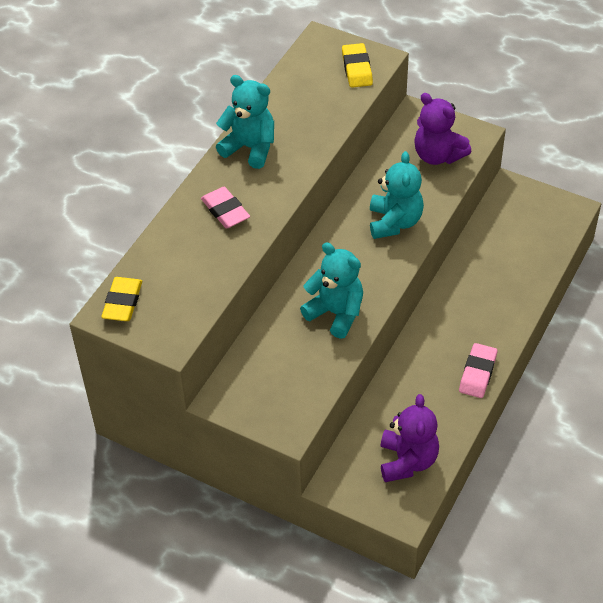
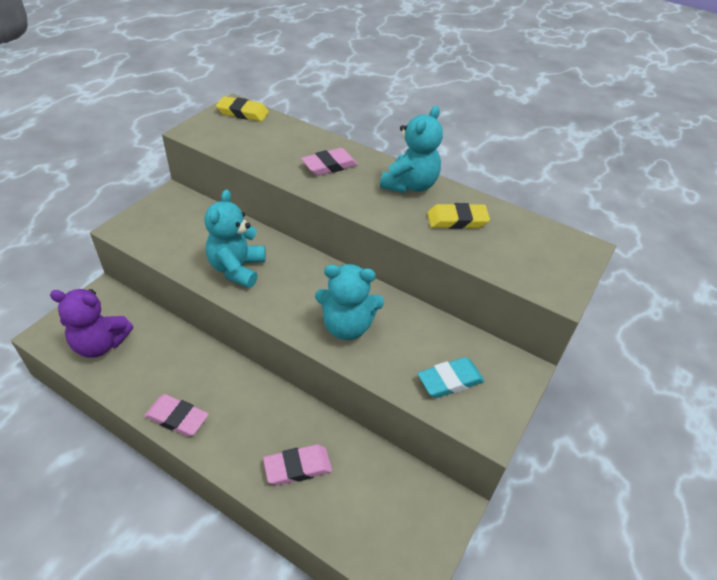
camera: 90 degrees right, 5 degrees down
(336, 313) = (237, 269): turquoise teddy bear -> turquoise teddy bear turned 150 degrees clockwise
(357, 69) = (537, 271): yellow eraser -> yellow eraser (457, 220)
(438, 155) = (450, 380): purple teddy bear -> turquoise eraser
(503, 281) = (298, 467): none -> pink eraser

